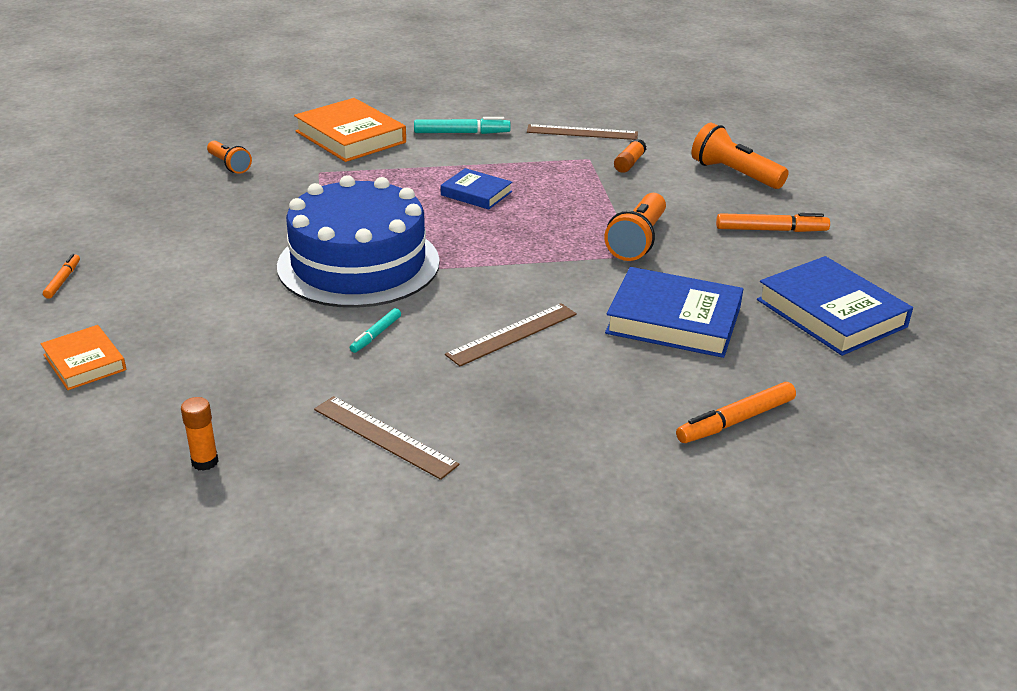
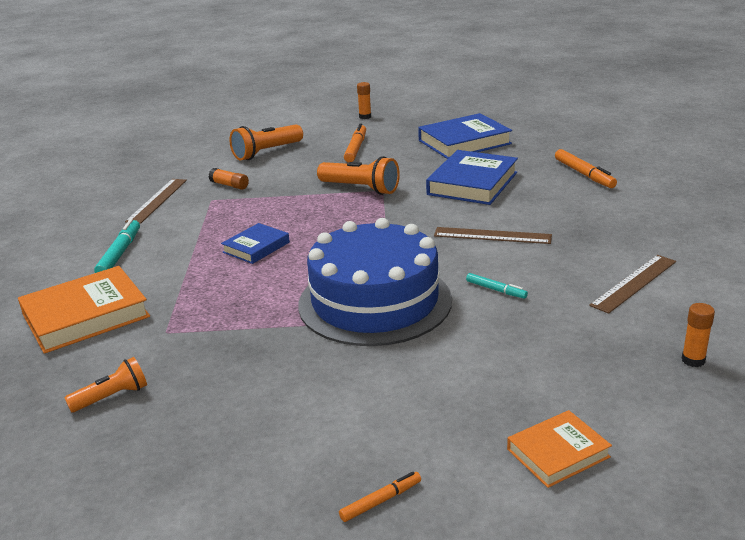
camera: 80 degrees left, 5 degrees down
(63, 280) = (381, 501): orange marker -> orange marker turned 135 degrees clockwise
(512, 334) = (492, 236): brown ruler -> brown ruler turned 45 degrees counterclockwise
(900, 230) = (365, 117): none -> orange glue stick

